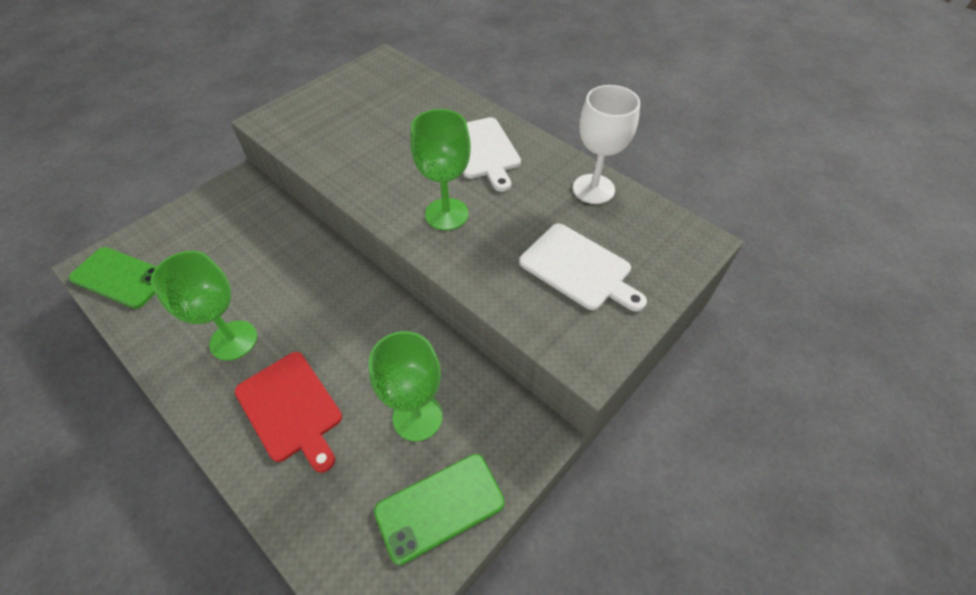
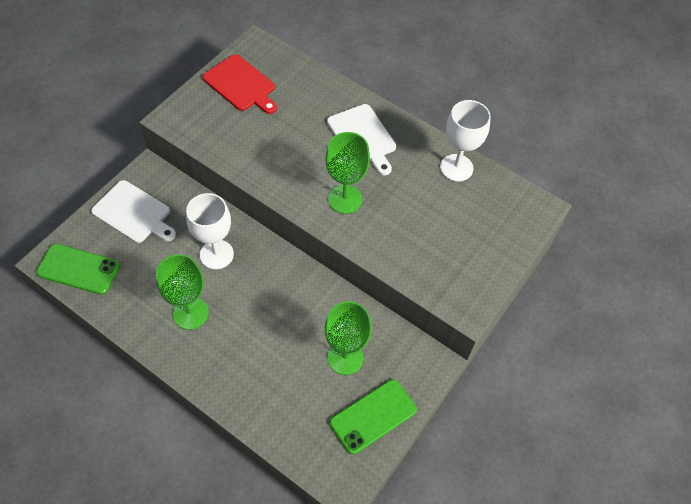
camera: 10 degrees left, 5 degrees up
(287, 274) = (216, 254): none -> white goblet
(291, 408) = (251, 360): red cutting board -> red cutting board (241, 85)
(579, 268) = (452, 238): white cutting board -> white cutting board (134, 213)

